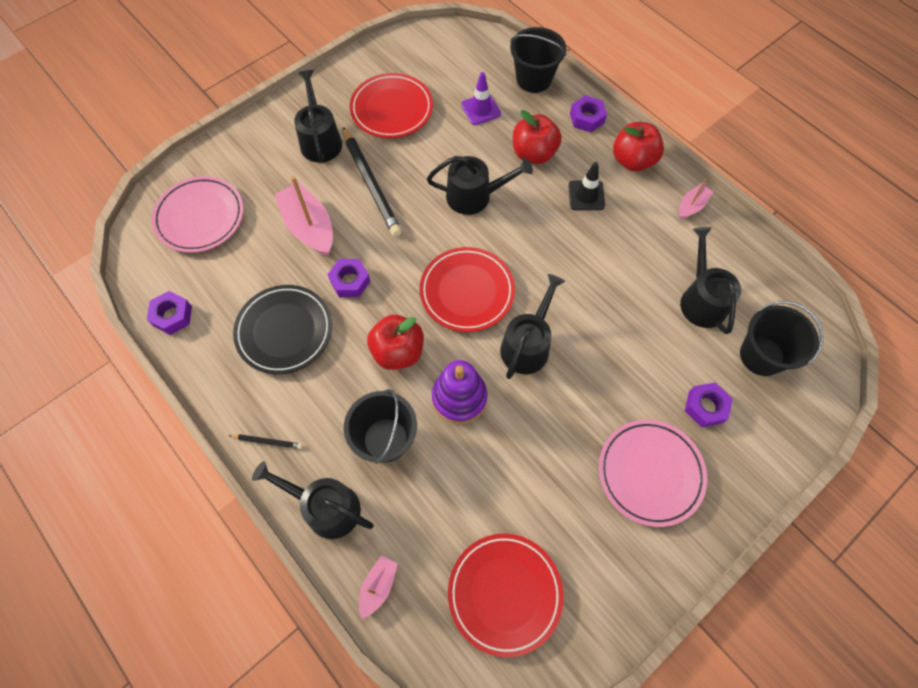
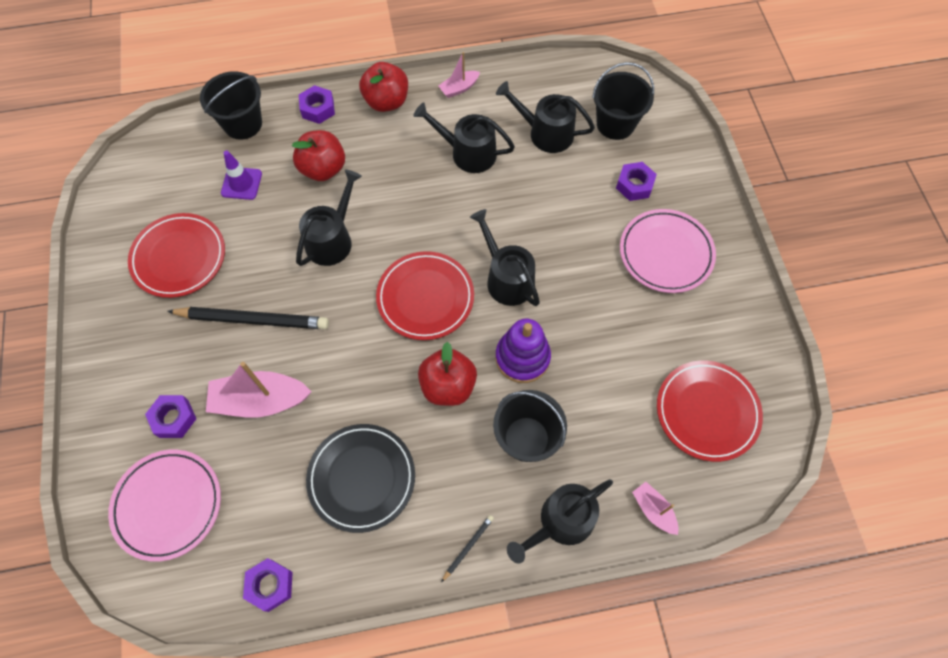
camera: 60 degrees left, 0 degrees up
(320, 140) = (163, 341): black watering can -> black watering can (468, 153)
(350, 281) = (347, 392): purple nut -> purple nut (174, 418)
(586, 195) = (395, 154): black traffic cone -> none
(691, 206) = (459, 88): pink boat -> pink boat turned 105 degrees counterclockwise

